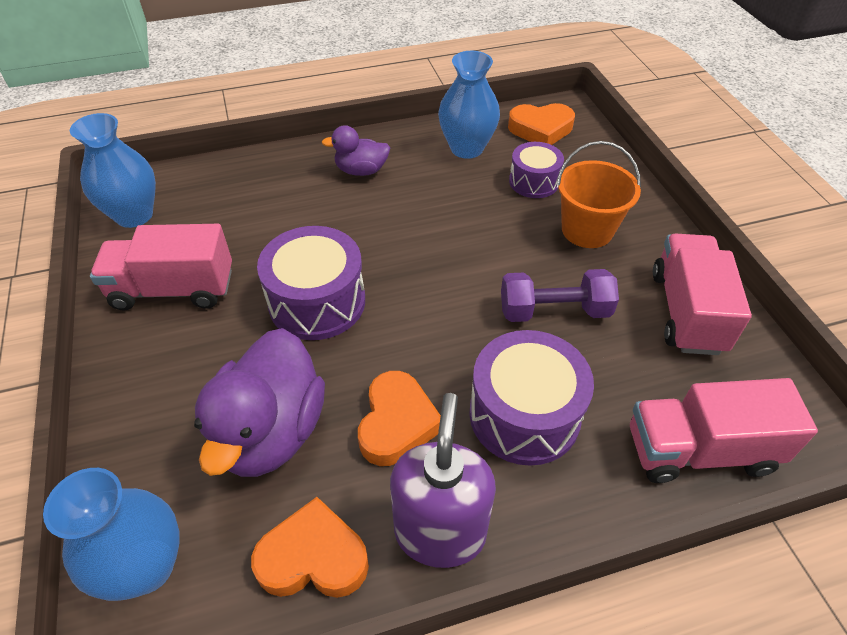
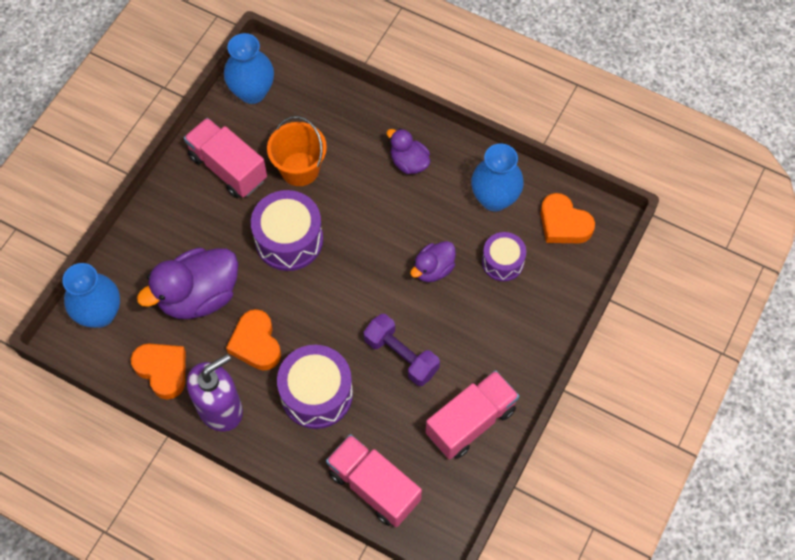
camera: 45 degrees right, 15 degrees up
(397, 423) = (256, 343): orange heart -> orange heart turned 105 degrees clockwise
(486, 226) = (433, 269): none -> purple duck
(587, 230) = (487, 324): orange bucket -> orange bucket (300, 169)

